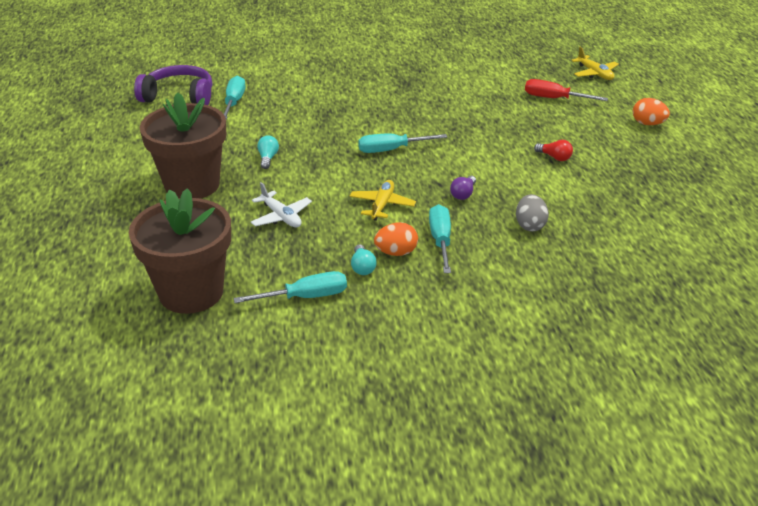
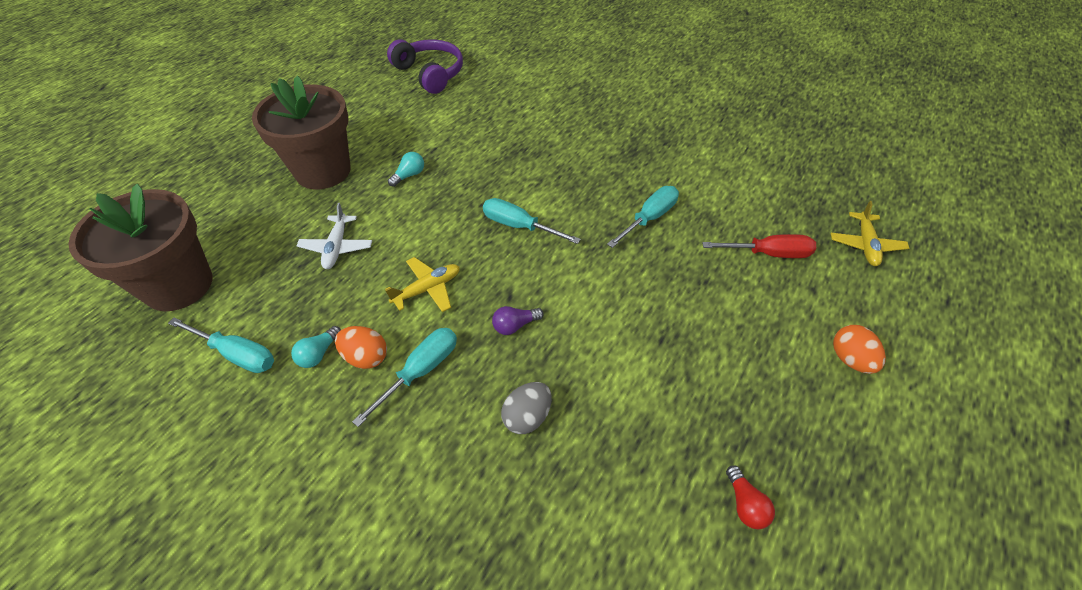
camera: 40 degrees right, 15 degrees up
(234, 102) = (461, 100): turquoise screwdriver -> turquoise screwdriver (649, 218)
(553, 98) = (769, 254): red screwdriver -> red screwdriver turned 120 degrees clockwise
(554, 157) = (670, 338): red light bulb -> red light bulb (745, 504)

